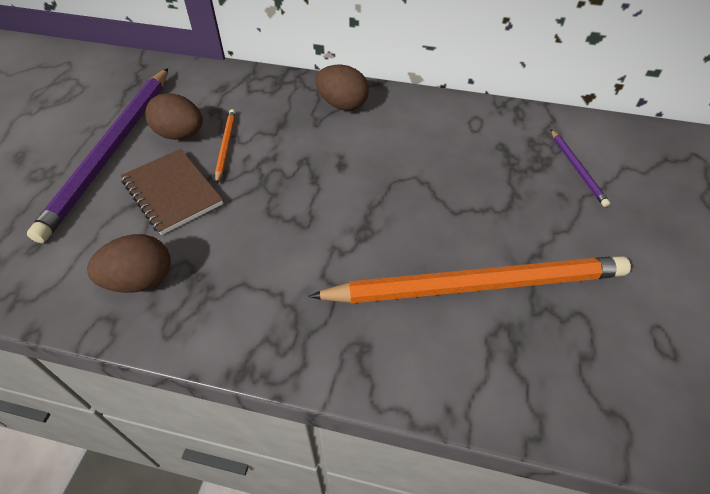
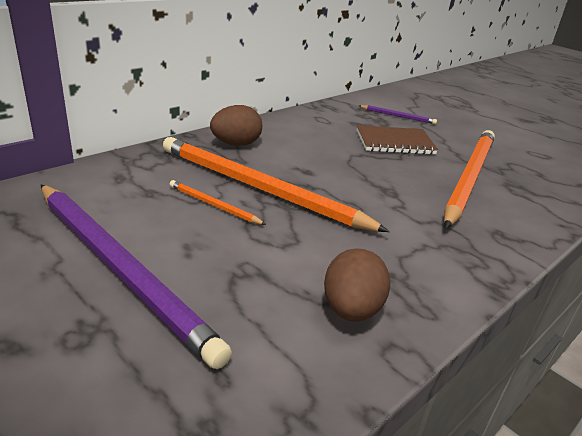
camera: 60 degrees left, 20 degrees down
(172, 192) = (244, 253): brown notebook -> brown notebook (394, 142)
(180, 135) = (159, 220): brown egg -> none
(277, 154) = (259, 188): none -> orange pencil

